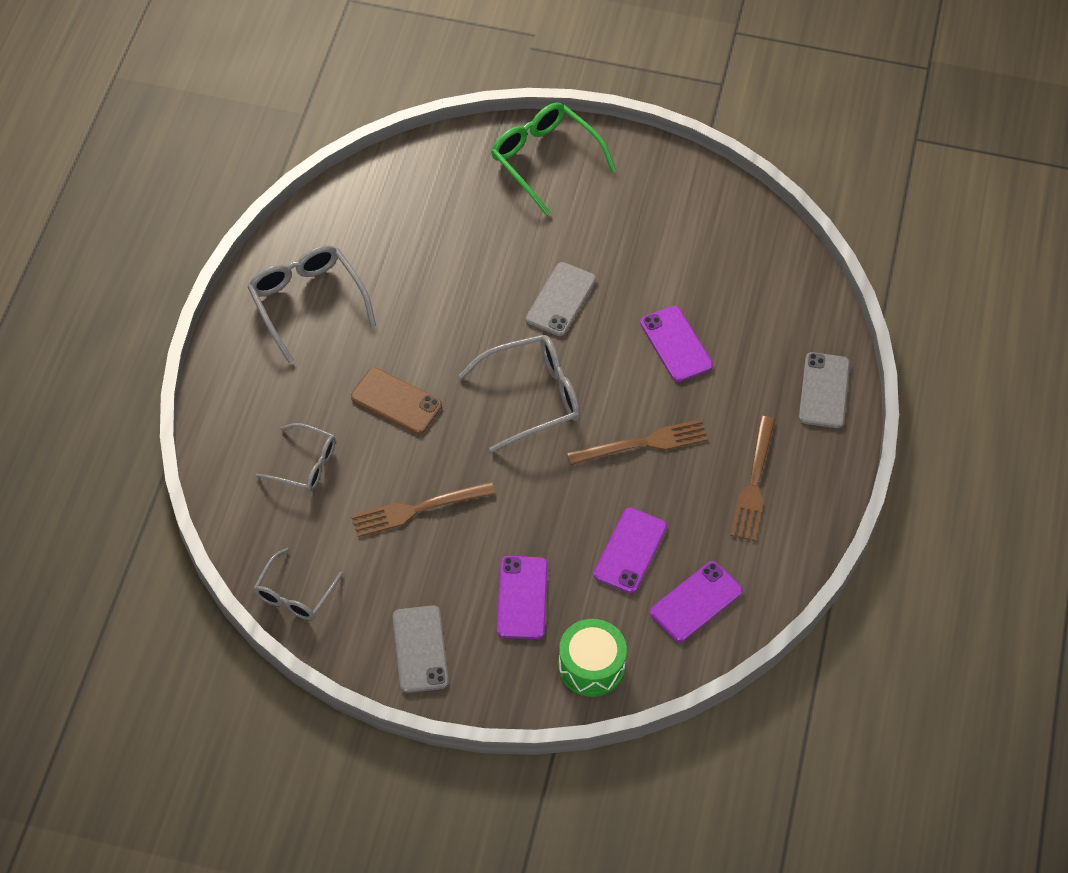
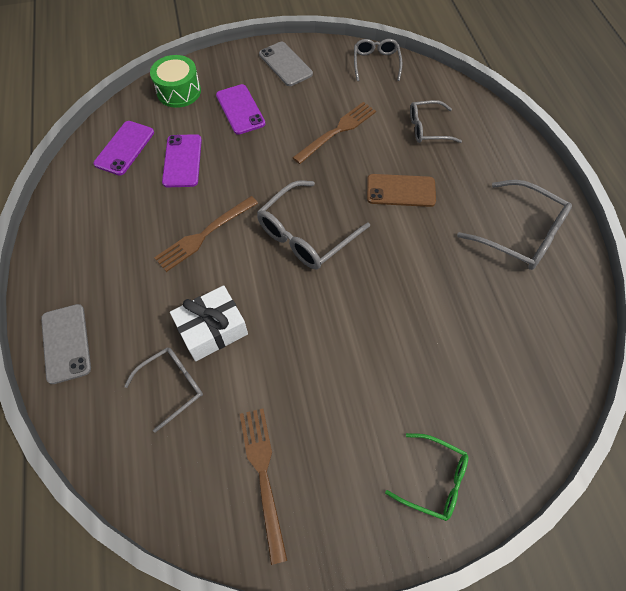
camera: 155 degrees right, 5 degrees up
(545, 160) = (433, 479): green glasses -> green glasses, size x0.63
(561, 299) = (330, 327): grey phone -> none
(676, 344) = (212, 329): purple phone -> white gift
(733, 312) = (172, 386): none -> grey glasses
(754, 484) = (106, 239): brown fork -> brown fork (263, 474)

